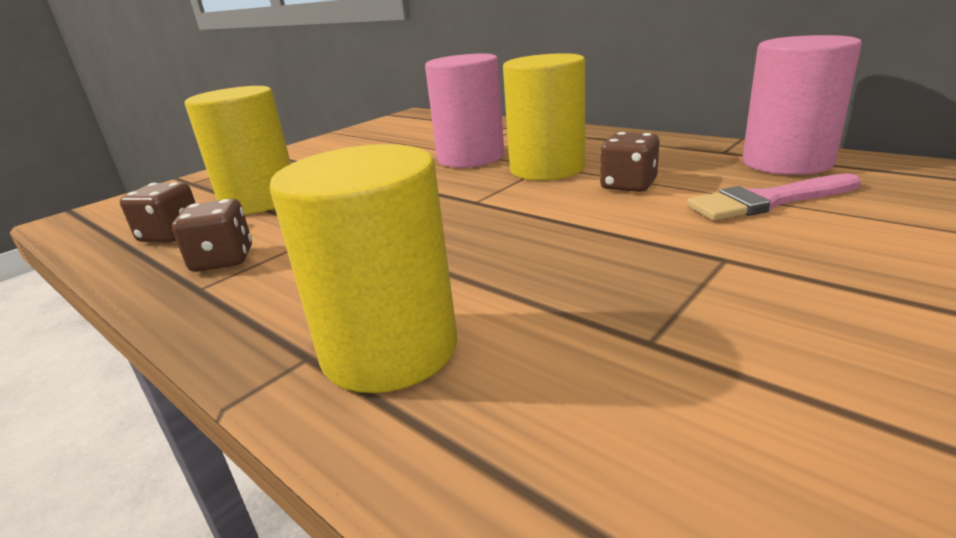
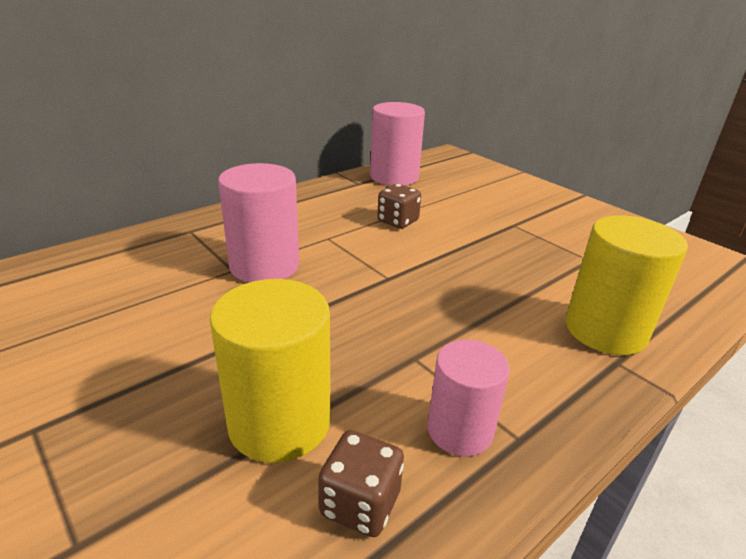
camera: 85 degrees left, 5 degrees up
(223, 260) = (460, 430): brown dice -> pink cylinder
(547, 169) = (336, 239): yellow cylinder -> none
(767, 201) = (449, 197): pink brush -> none

